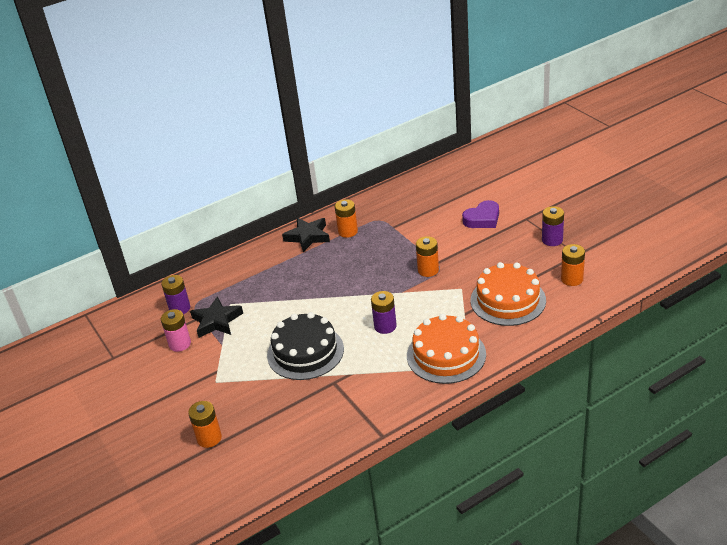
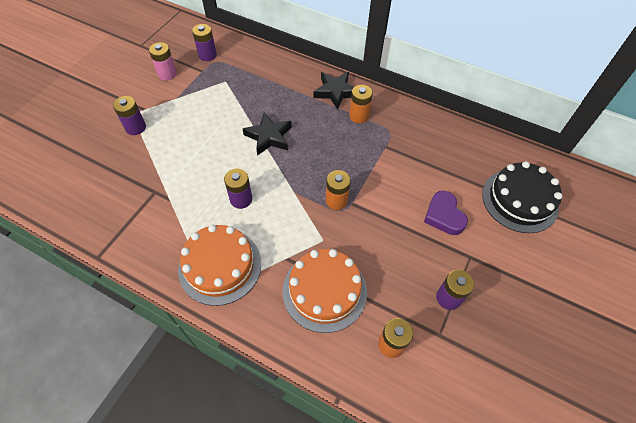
camera: 55 degrees right, 20 degrees up
(209, 438) = (68, 139): orange battery -> none
(217, 321) = (201, 83): black star -> black star (269, 137)
(237, 382) = (135, 127): none -> purple battery
(305, 352) = (186, 155): black cake -> black cake (519, 200)
(482, 219) = (444, 216): purple heart -> purple heart turned 45 degrees clockwise

